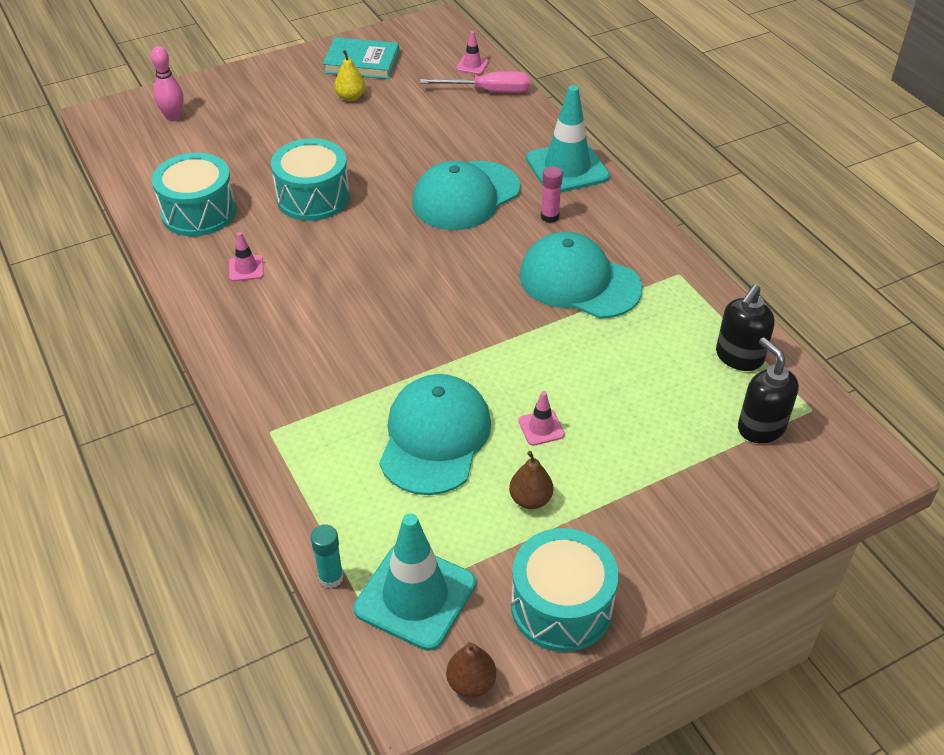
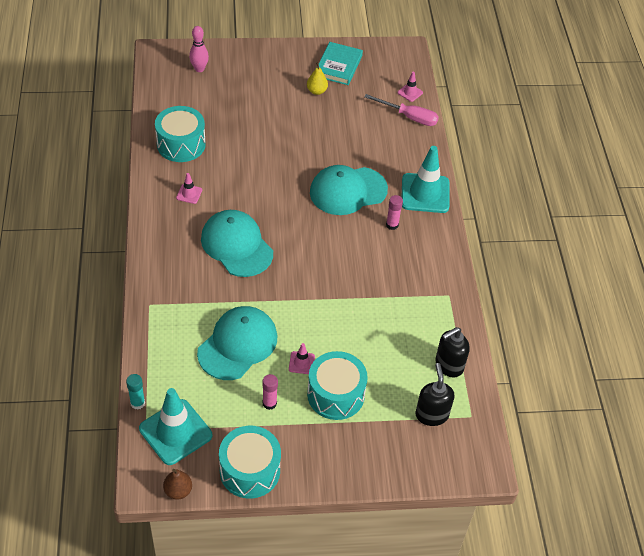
camera: 20 degrees right, 5 degrees up
(313, 197) = (254, 158): turquoise drum -> turquoise drum (335, 394)
(361, 62) = (338, 66): turquoise book -> turquoise book turned 75 degrees clockwise
(530, 499) = (269, 403): brown pear -> pink glue stick
(579, 281) = (382, 277): turquoise cap -> turquoise cap (237, 245)

